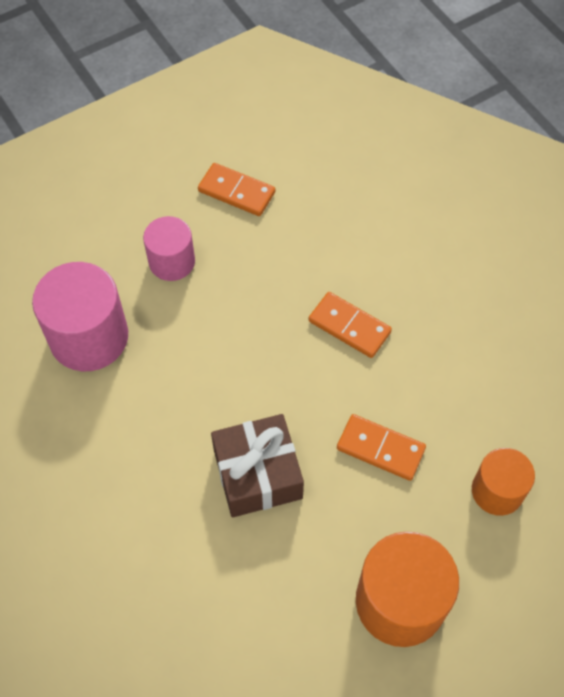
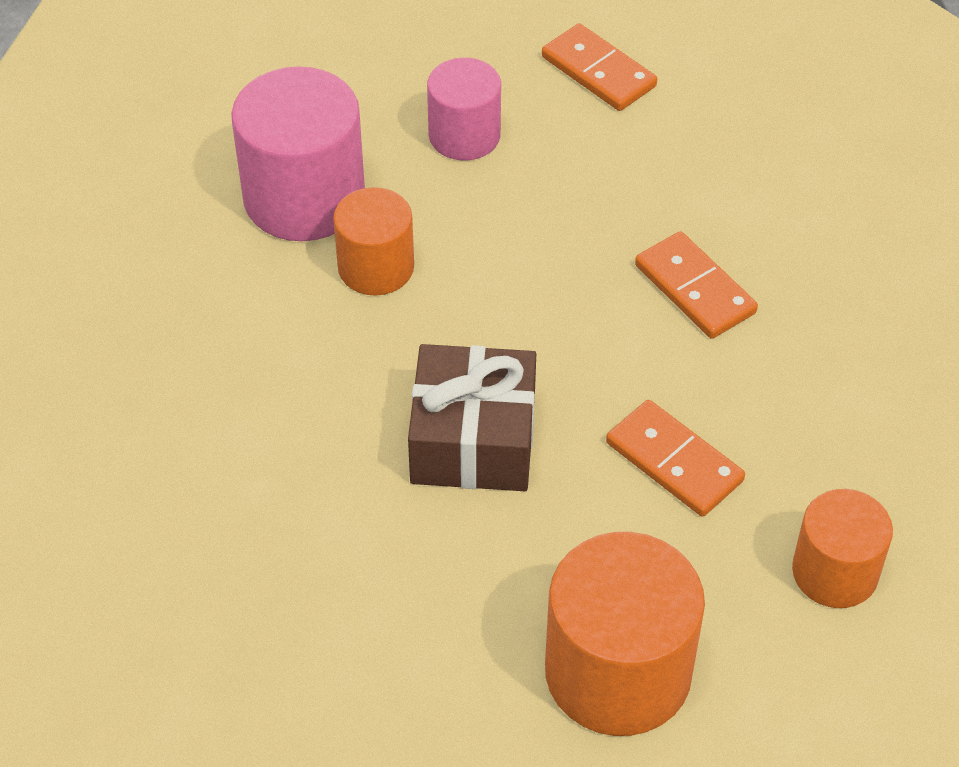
camera: 20 degrees right, 10 degrees down
(153, 372) = (376, 267): none -> orange cylinder

